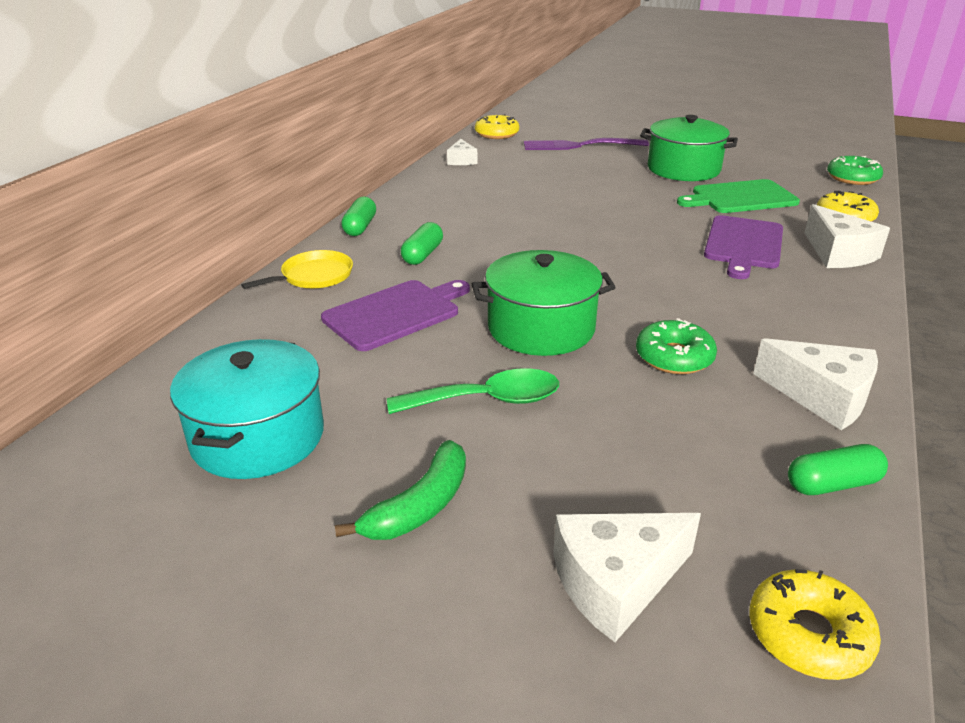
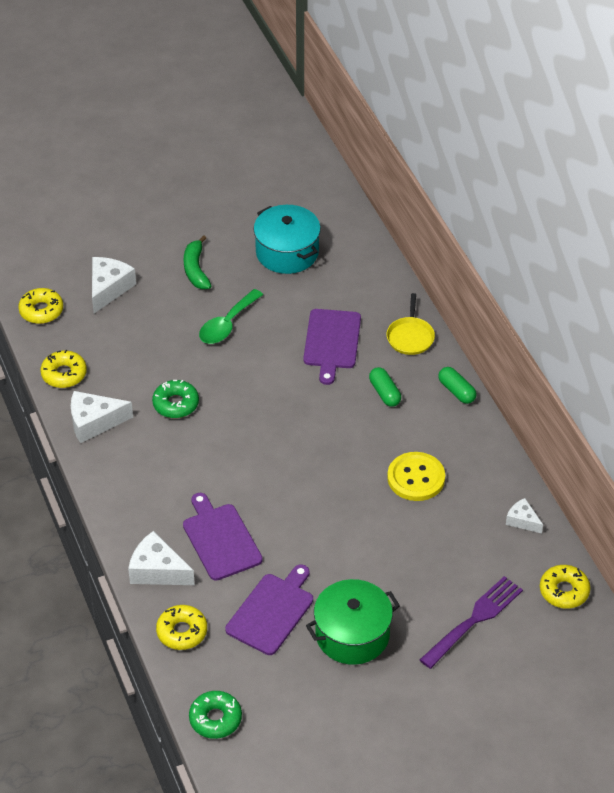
camera: 135 degrees right, 15 degrees up
(498, 204) = (416, 478): none -> yellow button
(541, 328) = (254, 381): green pot -> none
(740, 198) = (272, 611): green cutting board -> purple cutting board
(832, 484) = (64, 374): green capsule -> yellow donut

